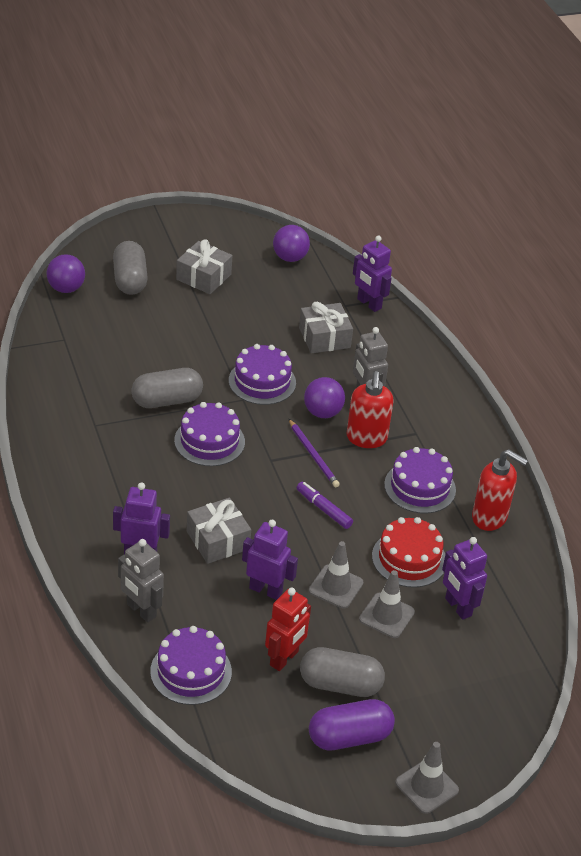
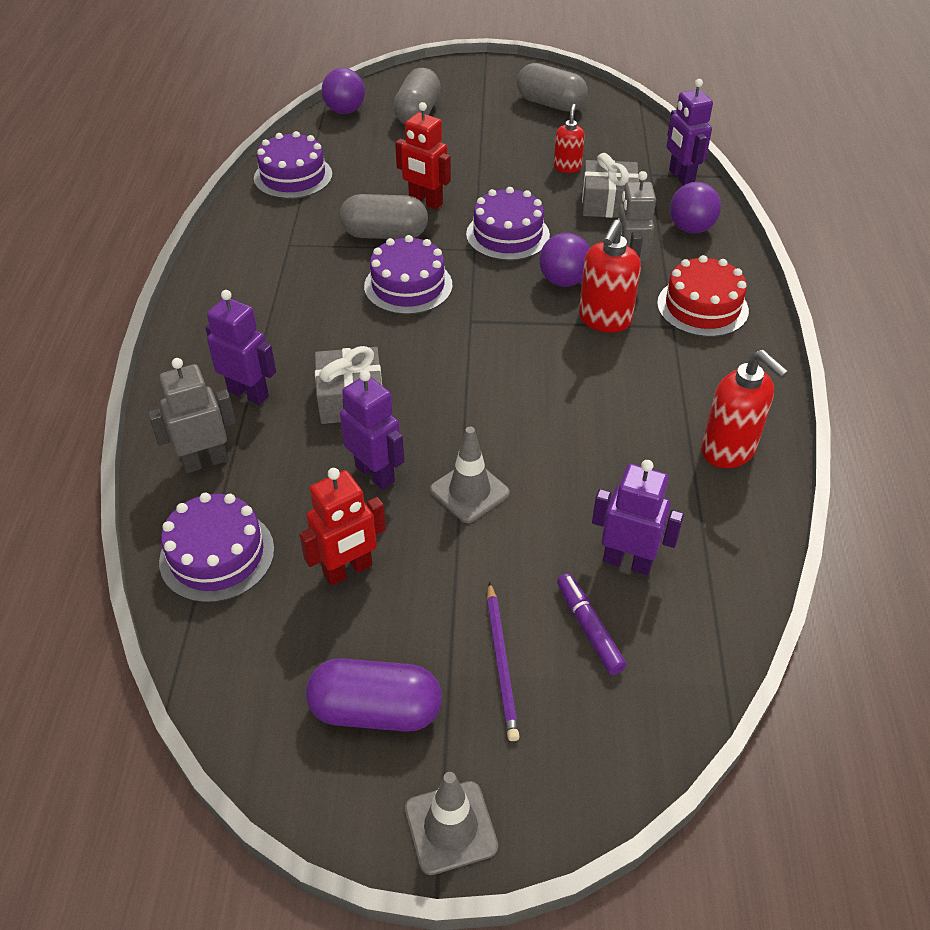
camera: 25 degrees right, 5 degrees up
(141, 610) = (205, 461): grey robot -> grey robot turned 90 degrees clockwise
(183, 365) = (425, 202): none -> red robot
(203, 277) = (500, 122): grey gift -> none
(278, 311) = (567, 167): none -> red soap dispenser
(290, 258) = (609, 119): purple ball -> purple ball (691, 228)
(313, 455) = (526, 326): purple pencil -> purple pencil (501, 663)
(323, 509) = (505, 391): purple marker -> purple marker (589, 628)
(340, 684) = (404, 628): grey capsule -> grey capsule (550, 104)
(386, 615) = (519, 547): grey traffic cone -> none
(409, 558) = (588, 478): red cake -> red cake (702, 307)
(420, 487) = (647, 391): purple cake -> purple cake (293, 176)
(457, 607) = (627, 561): purple robot -> purple robot turned 120 degrees clockwise

